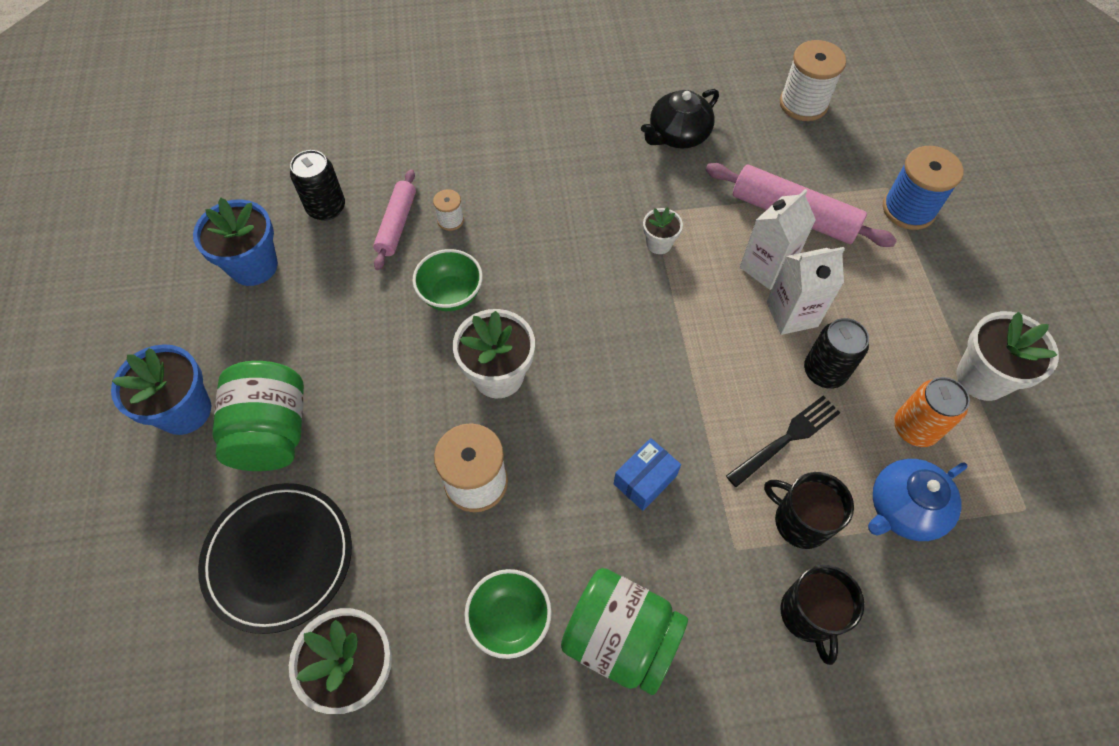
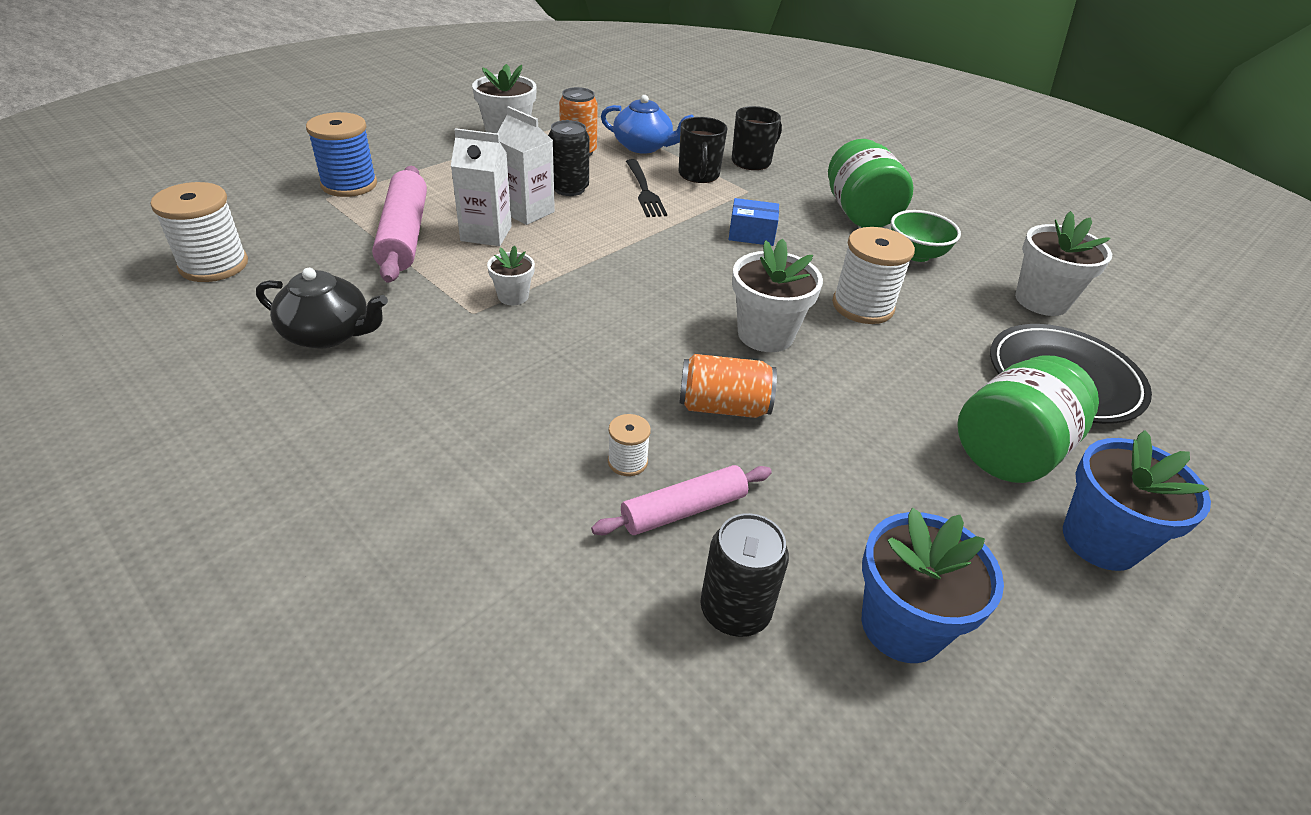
camera: 130 degrees left, 20 degrees down
(451, 295) = (723, 407): green bowl -> orange can
(787, 438) = (644, 191): black fork -> black fork turned 120 degrees counterclockwise

